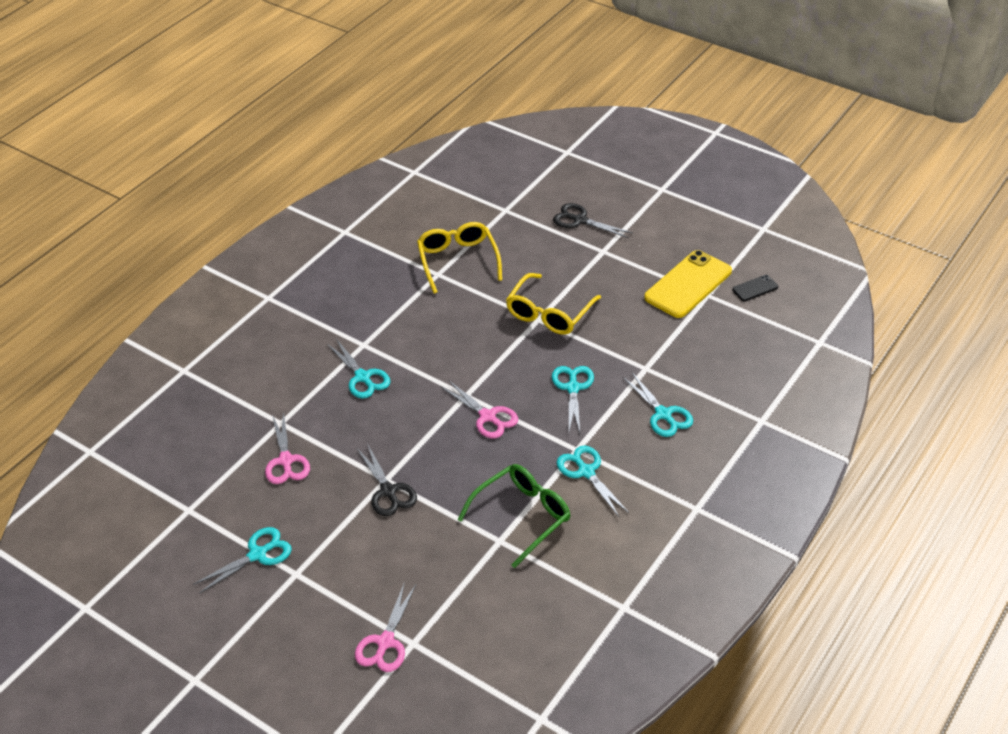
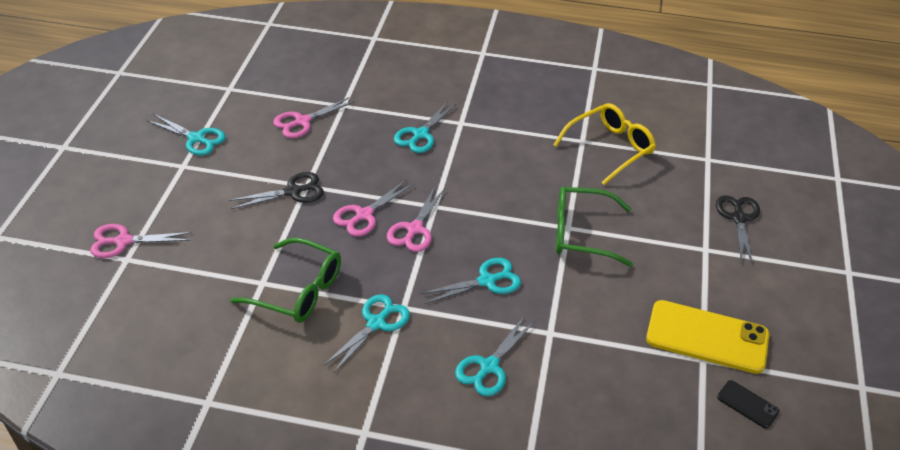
camera: 65 degrees right, 0 degrees up
(388, 491) = (293, 191): black scissors -> black scissors turned 150 degrees counterclockwise
(450, 447) = (364, 215): none -> pink scissors
(549, 313) = (582, 233): yellow glasses -> green glasses

